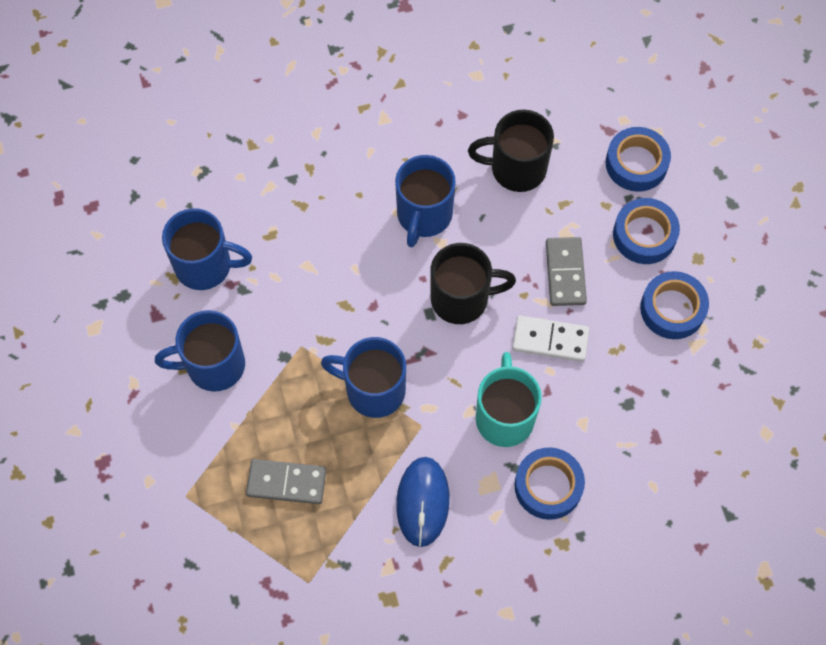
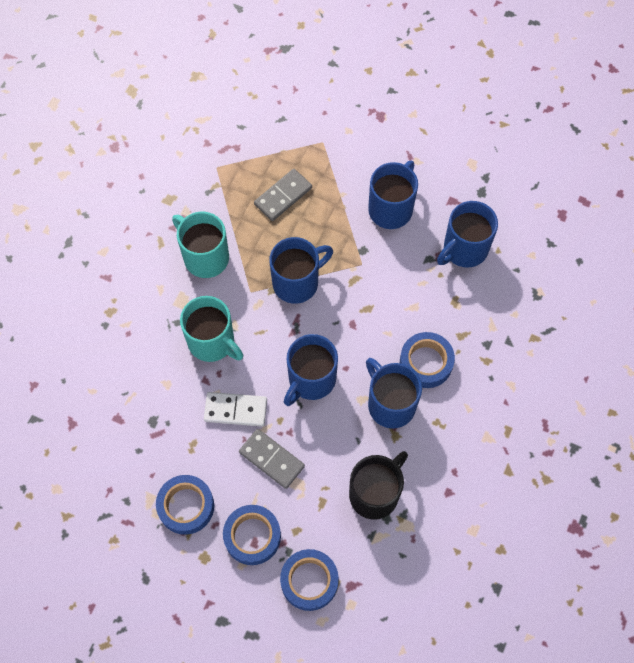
camera: 130 degrees right, 0 degrees up
(423, 502) = (205, 257): blue mouse -> turquoise mug
(462, 299) = (311, 380): black mug -> blue mug
(548, 486) = (149, 331): blue tape -> blue tape (426, 362)
(550, 340) = (235, 410): white domino -> white domino turned 45 degrees clockwise

